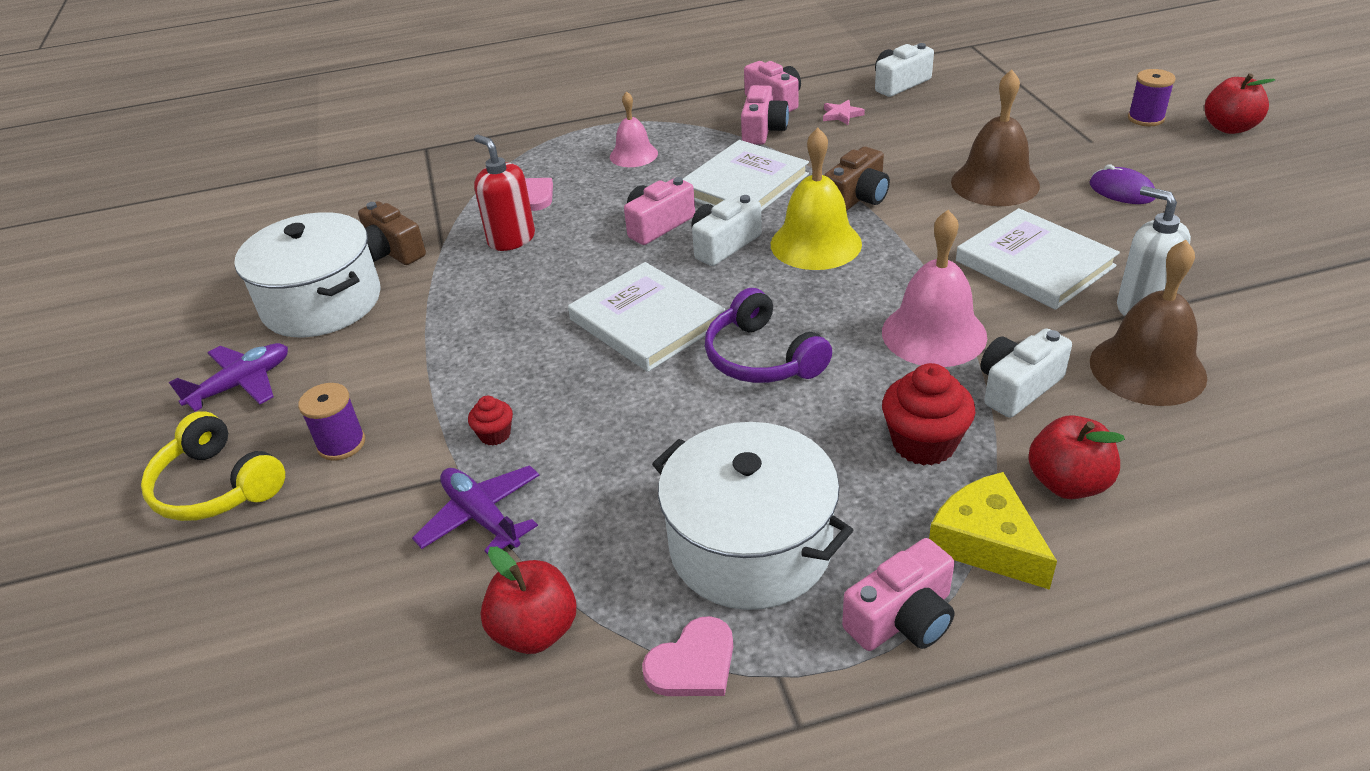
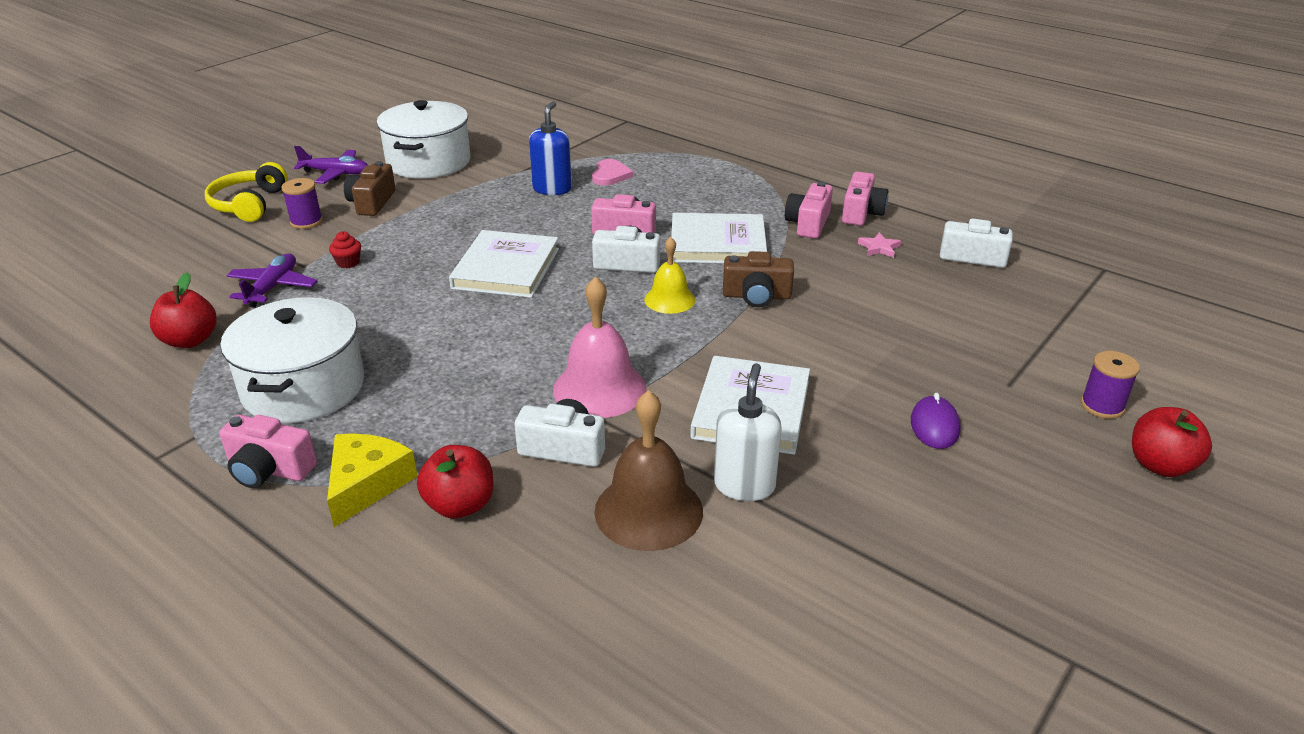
camera: 50 degrees right, 5 degrees down
(391, 252) = (499, 159): brown camera -> brown camera (372, 203)
(511, 239) = (552, 189): red soap dispenser -> blue soap dispenser
(633, 155) = (706, 189): pink bell -> none
(693, 663) = (190, 402): pink heart -> none
(761, 358) = (503, 325): purple headphones -> none
(763, 130) = (808, 224): pink camera -> pink camera turned 135 degrees clockwise
(816, 243) = (669, 299): yellow bell -> yellow bell, size x0.62
(924, 443) = (458, 424): red cupcake -> none
(995, 183) = (860, 353): brown bell -> none

